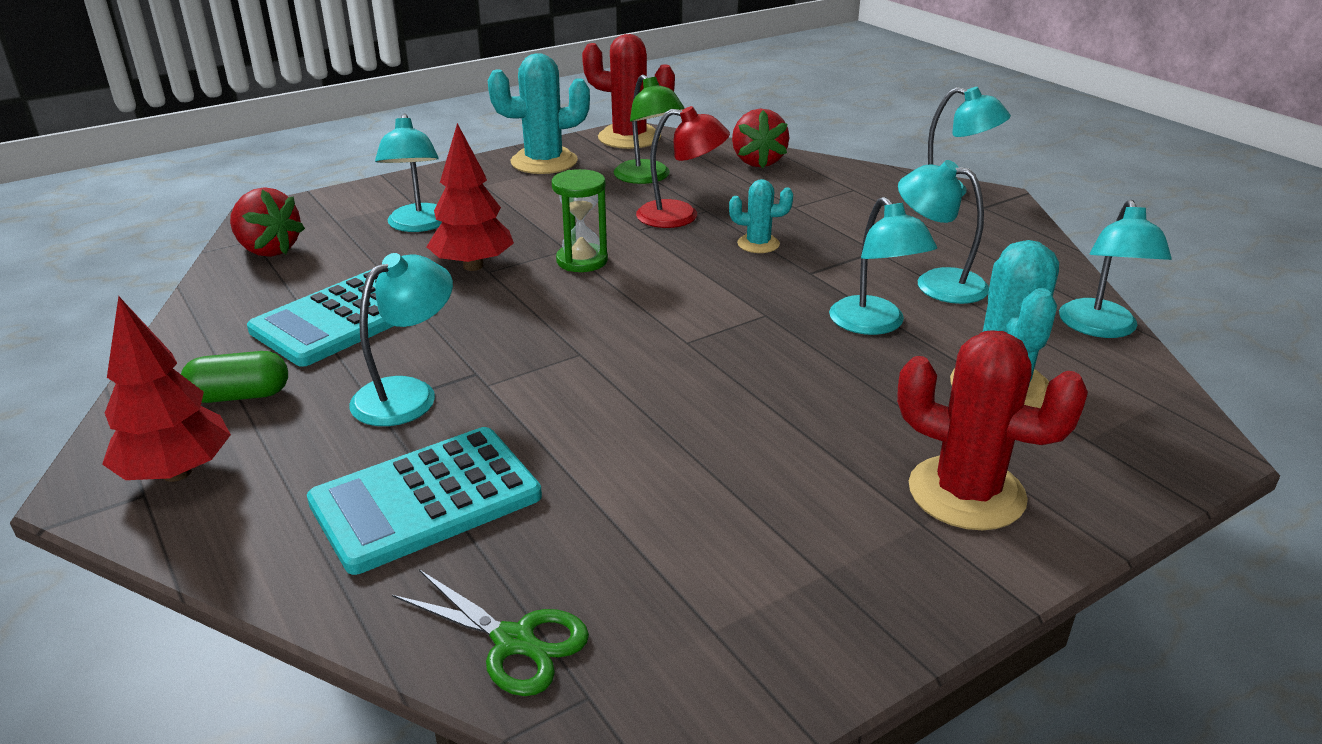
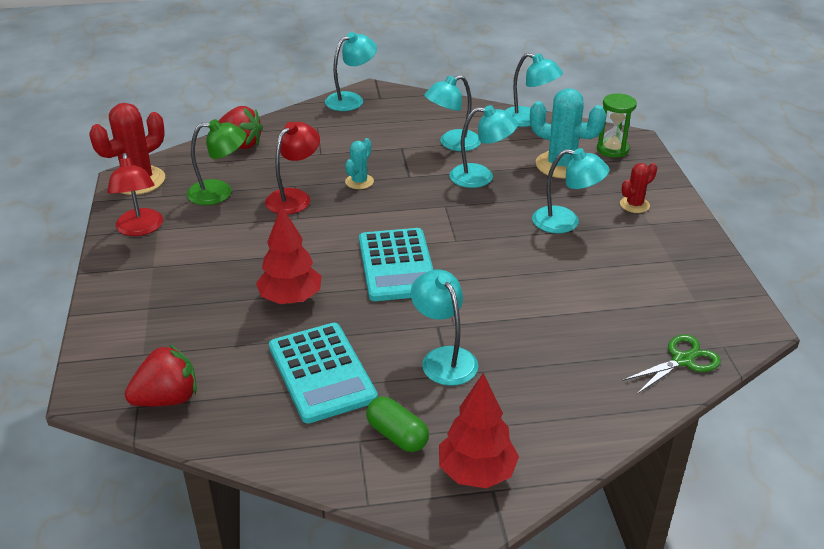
camera: 65 degrees left, 5 degrees up
(240, 395) = (397, 435): green capsule -> green capsule turned 60 degrees counterclockwise
(418, 225) = (197, 312): turquoise lamp -> turquoise lamp (565, 222)
(426, 499) = (558, 369): turquoise calculator -> turquoise calculator (397, 265)
(544, 162) = (140, 229): turquoise cactus -> red lamp
(582, 261) = (323, 251): green hourglass -> green hourglass (612, 149)
(966, 493) = (634, 205): red cactus -> red cactus, size x0.54

